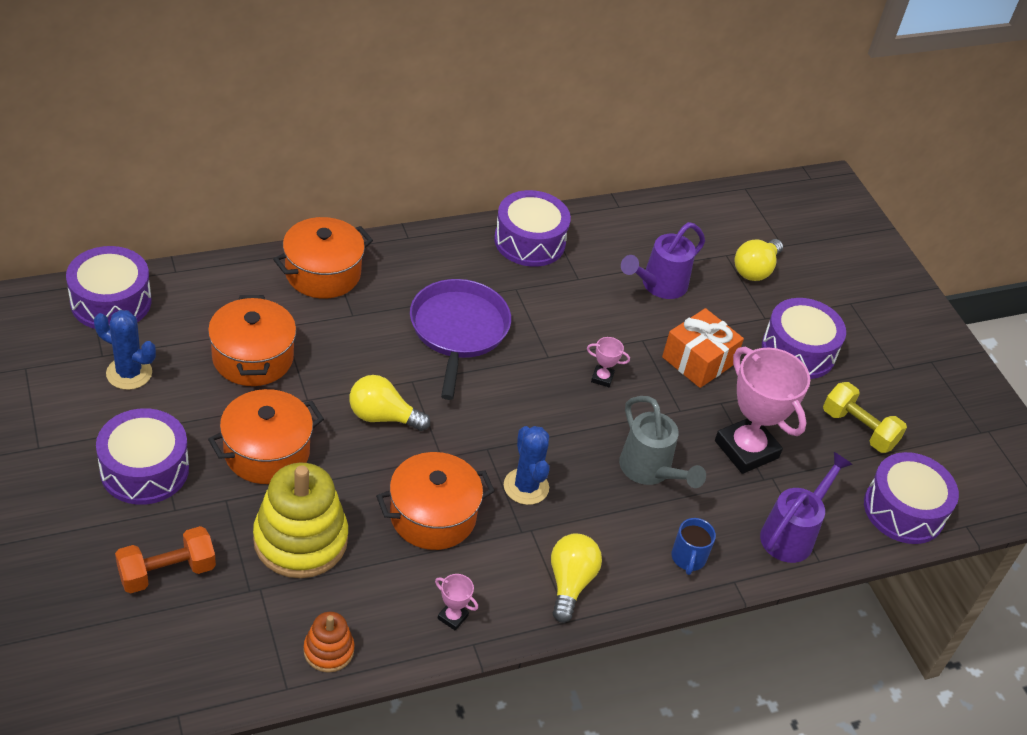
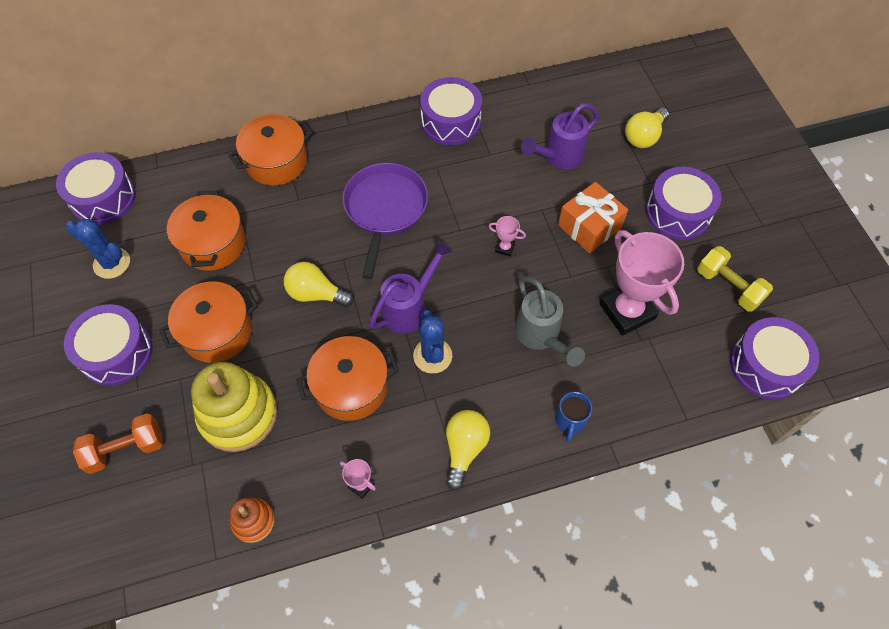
camera: 10 degrees right, 15 degrees up
(792, 534) = (663, 393): purple watering can -> purple watering can (409, 308)

